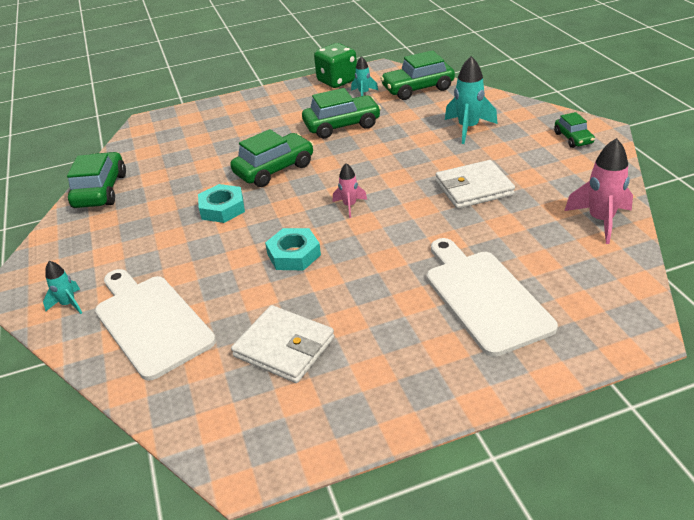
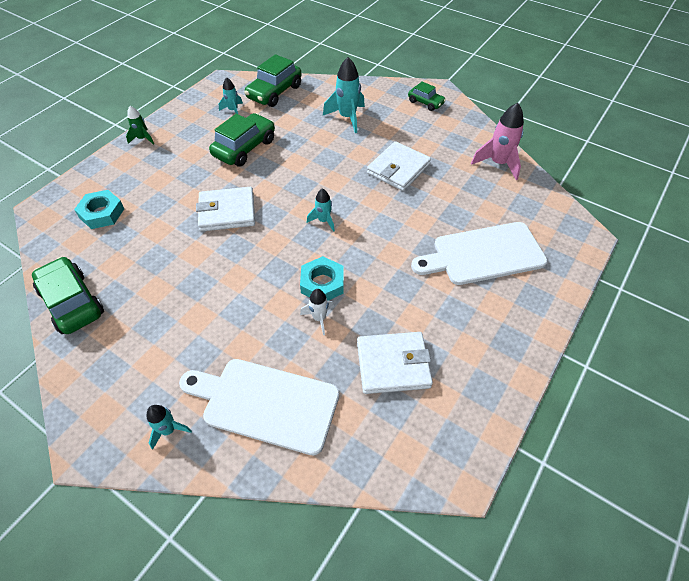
camera: 40 degrees left, 15 degrees up
(222, 208) = (218, 268): turquoise nut -> turquoise nut (102, 213)
(261, 280) = (319, 318): none -> white rocket
(266, 95) = (143, 139): none -> green rocket
(274, 169) = (227, 212): green car -> white wallet
(337, 81) = (197, 104): green dice -> none
(349, 206) = (323, 221): pink rocket -> turquoise rocket
(484, 297) = (483, 254): white cutting board -> white cutting board turned 45 degrees counterclockwise

